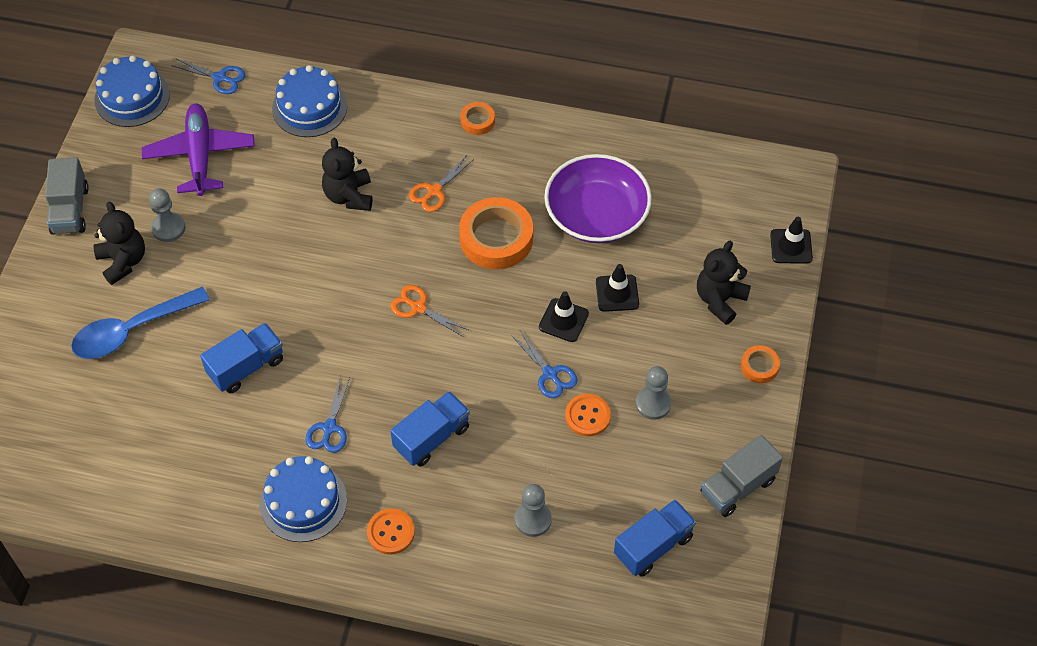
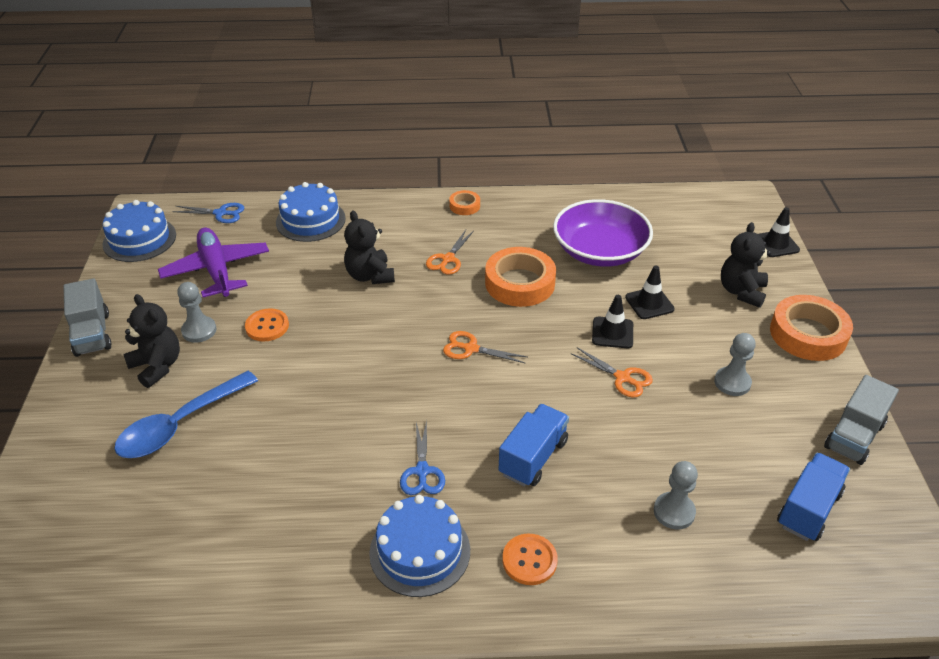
camera: 15 degrees left, 15 degrees down
(246, 367) = (313, 433): blue truck -> none
(550, 374) = (622, 378): blue scissors -> orange scissors
(587, 416) = (677, 405): orange button -> orange button (267, 326)
(759, 366) = (808, 334): orange tape -> orange tape, size x2.04

